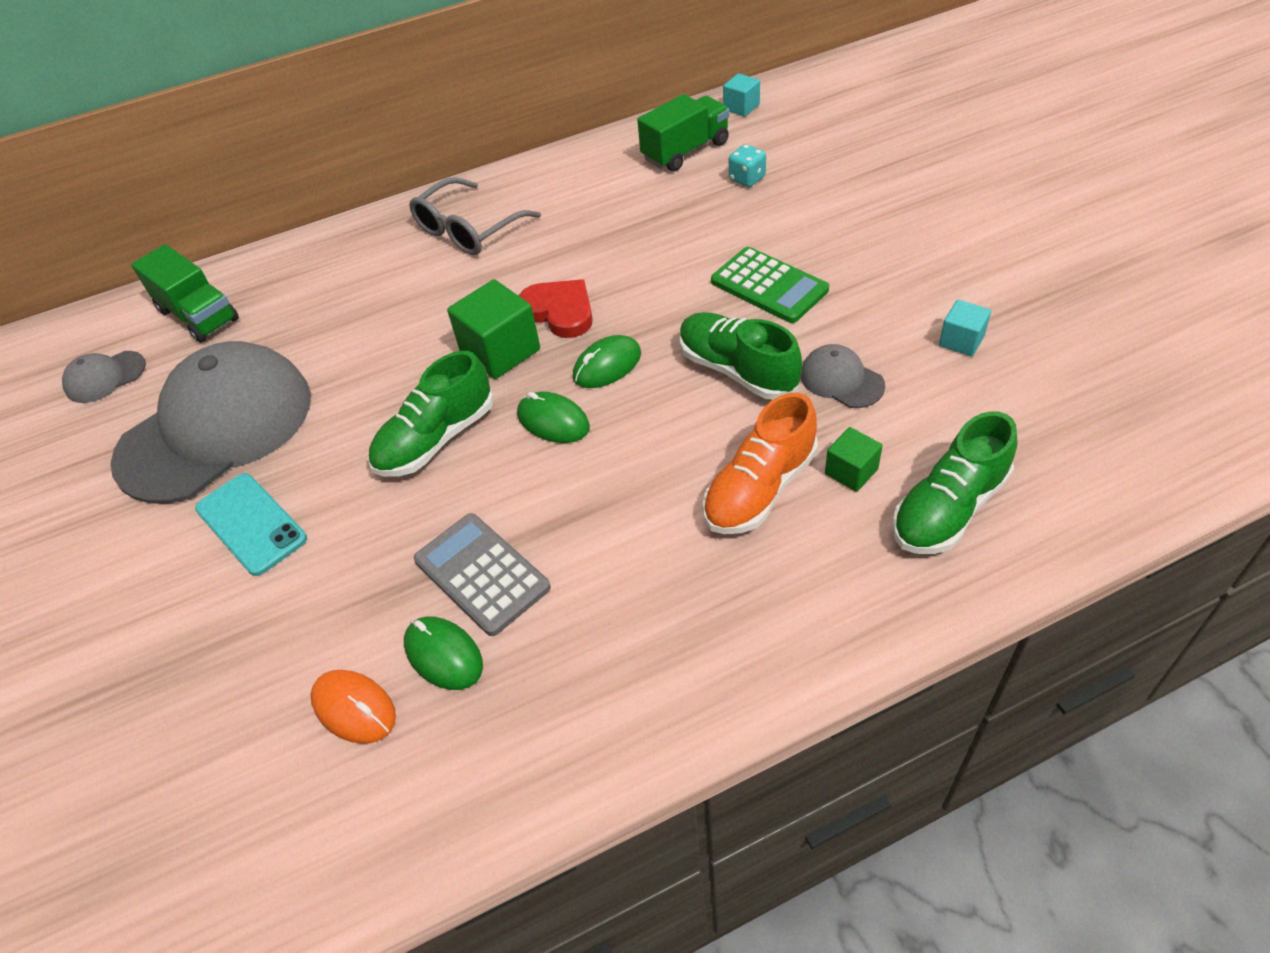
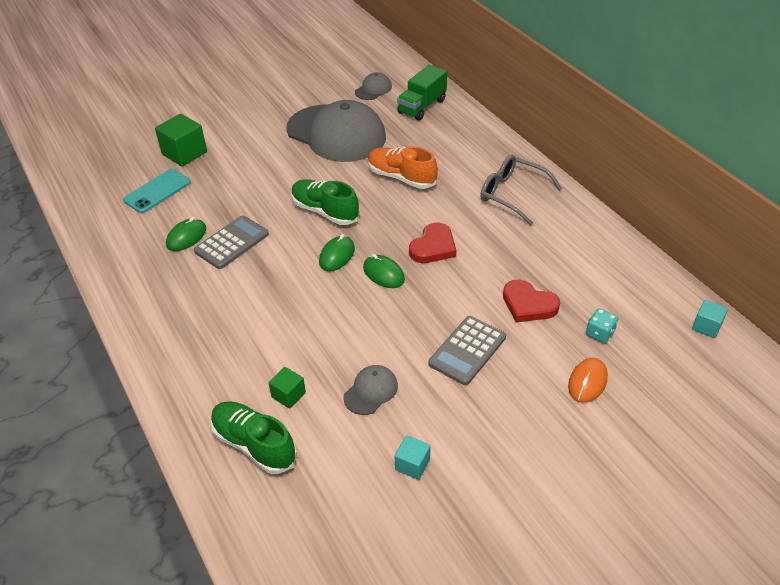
camera: 80 degrees right, 5 degrees down
(105, 377) = (373, 89): grey cap -> grey cap turned 75 degrees clockwise
(251, 524) = (272, 160): turquoise phone -> turquoise phone (157, 191)
(354, 708) = (164, 214): orange mouse -> orange mouse (587, 382)
(500, 351) = (396, 226): green cube -> green cube (184, 153)
(685, 151) = (630, 295): green truck -> none
(691, 229) = (528, 304): none -> red heart
(737, 370) = (380, 336): green shoe -> none
(760, 488) = (278, 350): orange shoe -> orange shoe (401, 177)
(769, 286) = (467, 350): green calculator -> grey calculator

